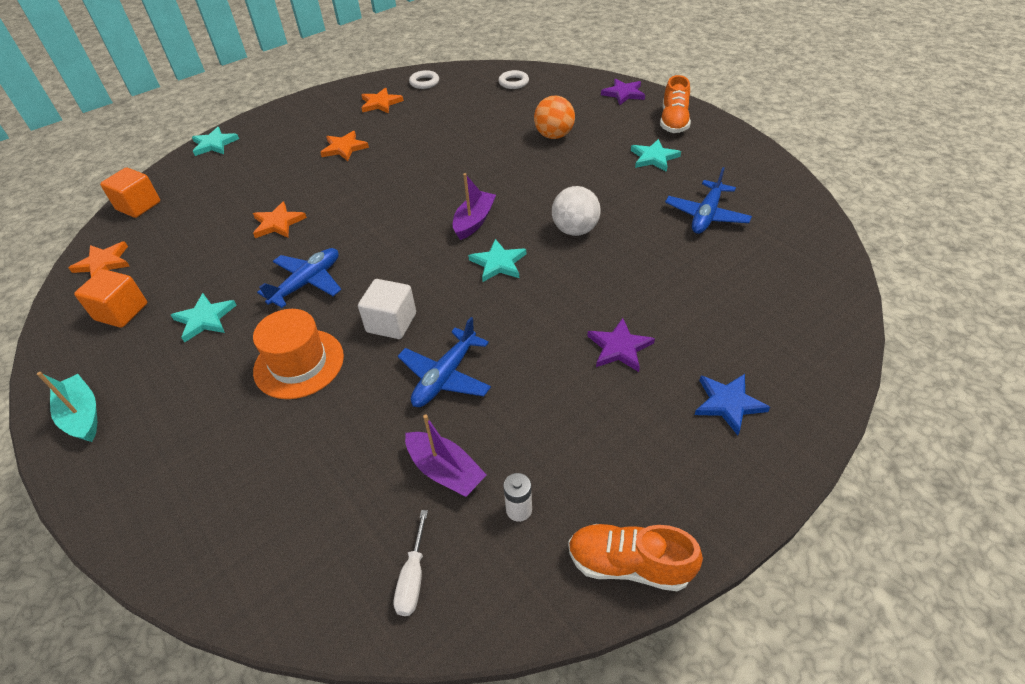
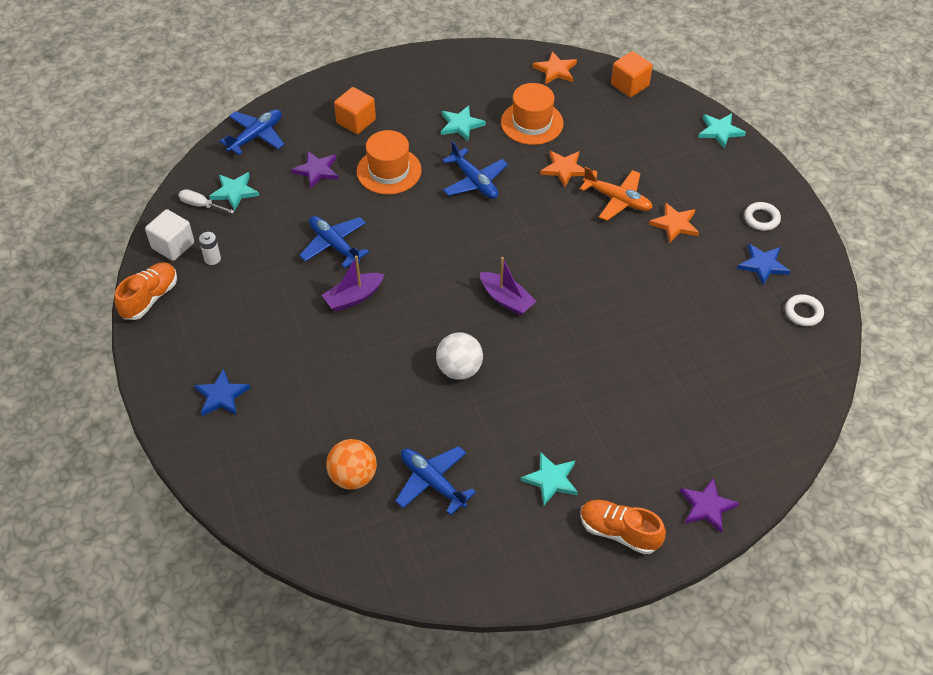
camera: 105 degrees right, 5 degrees up
(82, 415) = (398, 72): turquoise boat -> none
(121, 312) = (491, 83): orange cube -> orange cube (356, 121)
(201, 261) = (532, 123): none -> orange hat
(234, 559) = (256, 136): none -> blue plane
(318, 183) = (618, 200): none -> orange plane
(380, 103) = (763, 265): orange star -> blue star
(391, 323) = (404, 224): white cube -> white cube (173, 245)
(445, 471) = (258, 231): purple boat -> purple boat (353, 297)
(498, 263) = (440, 303): turquoise star -> turquoise star (234, 192)
(513, 82) = (775, 400): white ring -> white ring (761, 218)
(554, 136) = (632, 403): orange ball -> orange ball (353, 477)
(619, 348) = (306, 351): purple star -> purple star (317, 170)

